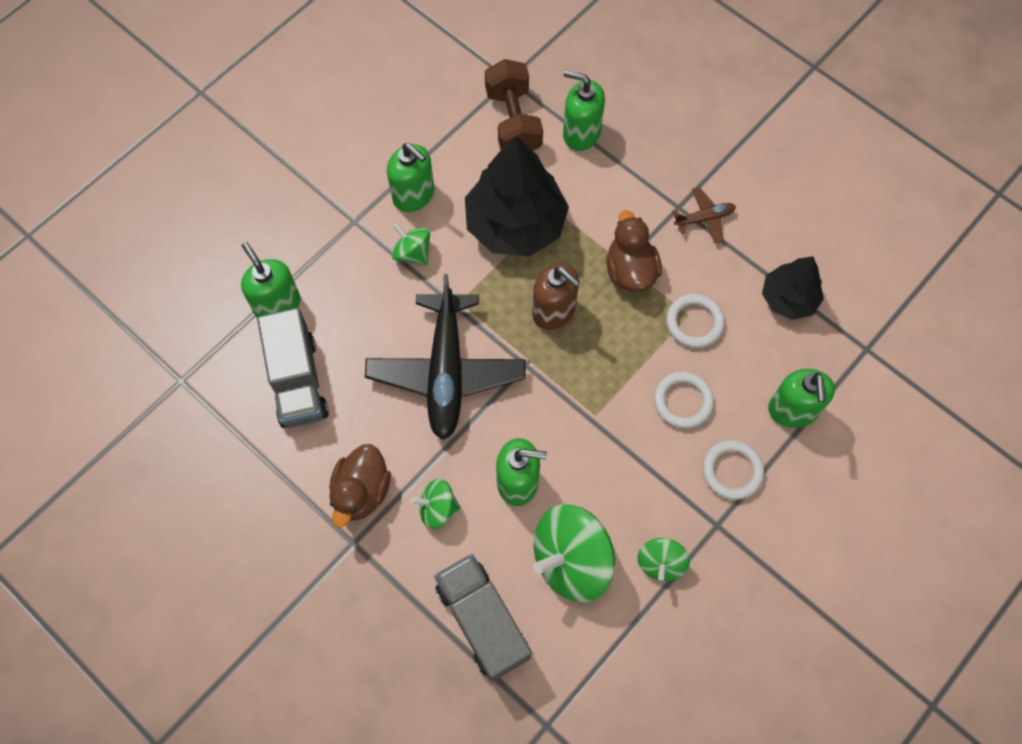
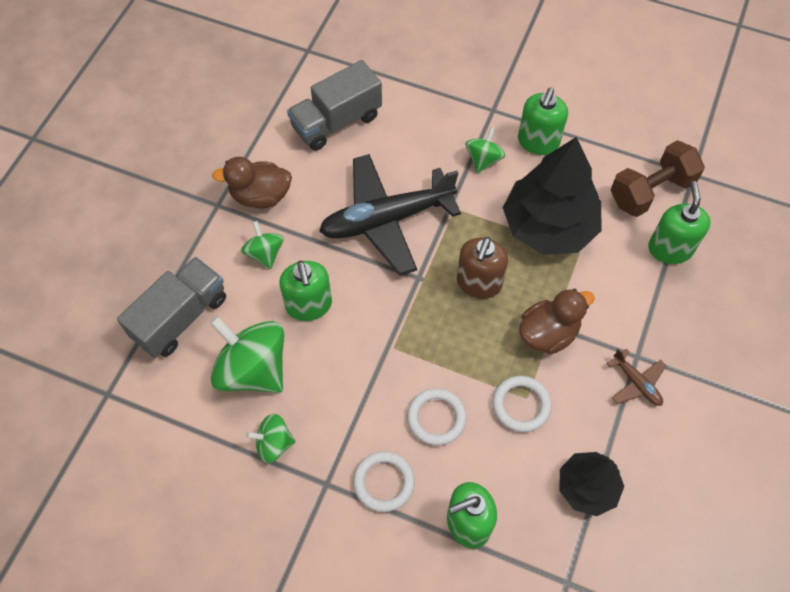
camera: 70 degrees right, 5 degrees down
(277, 305) = (395, 86): green soap dispenser -> none

